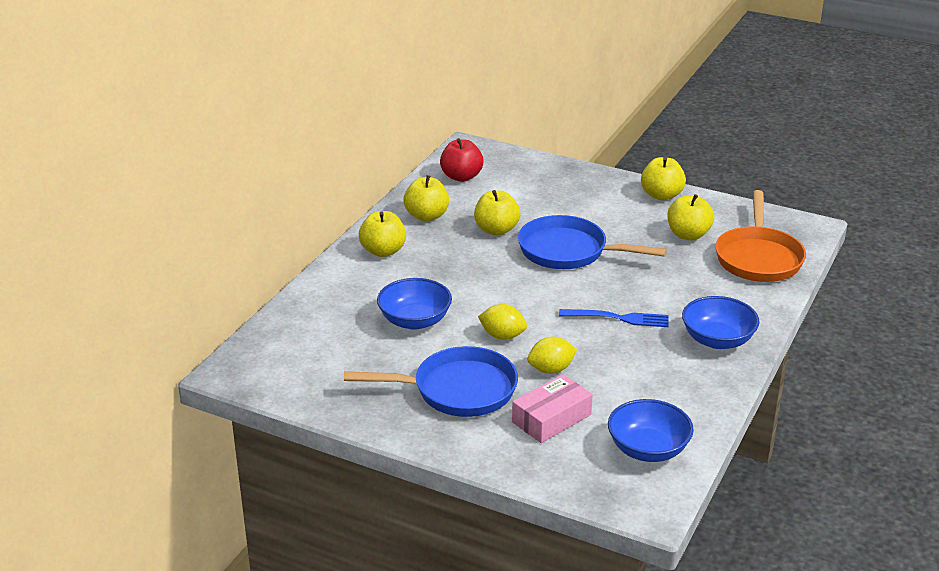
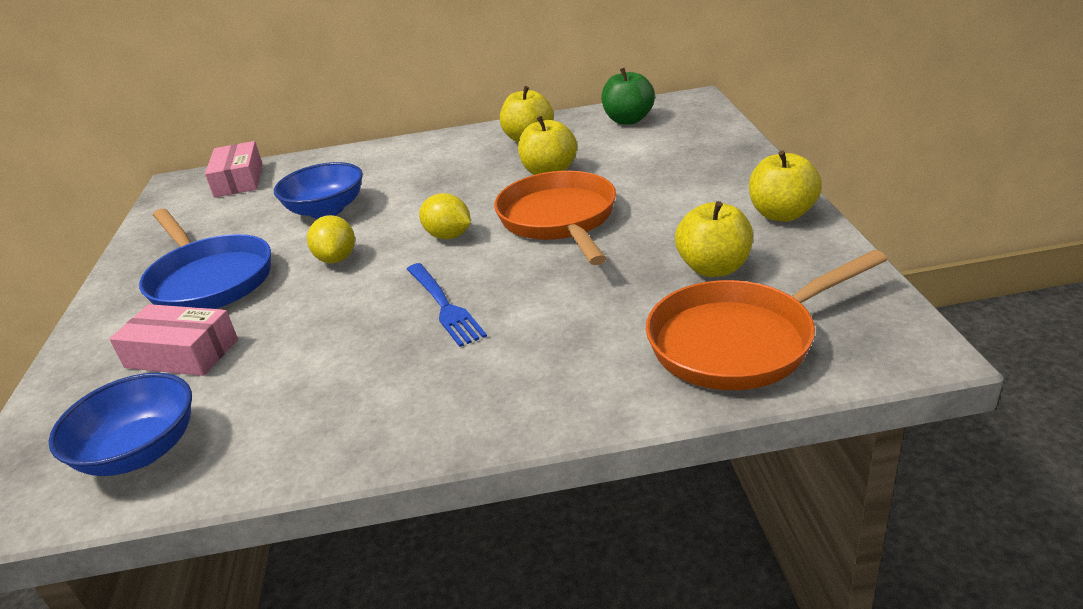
camera: 60 degrees right, 0 degrees up
(282, 343) = (238, 180): none -> pink box
(383, 251) = (439, 150): yellow apple -> none
(461, 177) = (628, 120): red apple -> green apple
(551, 369) = (288, 312): yellow lemon -> yellow lemon (448, 236)
(569, 251) = (559, 220): blue pan -> orange pan
(717, 340) = (465, 398): blue bowl -> none

